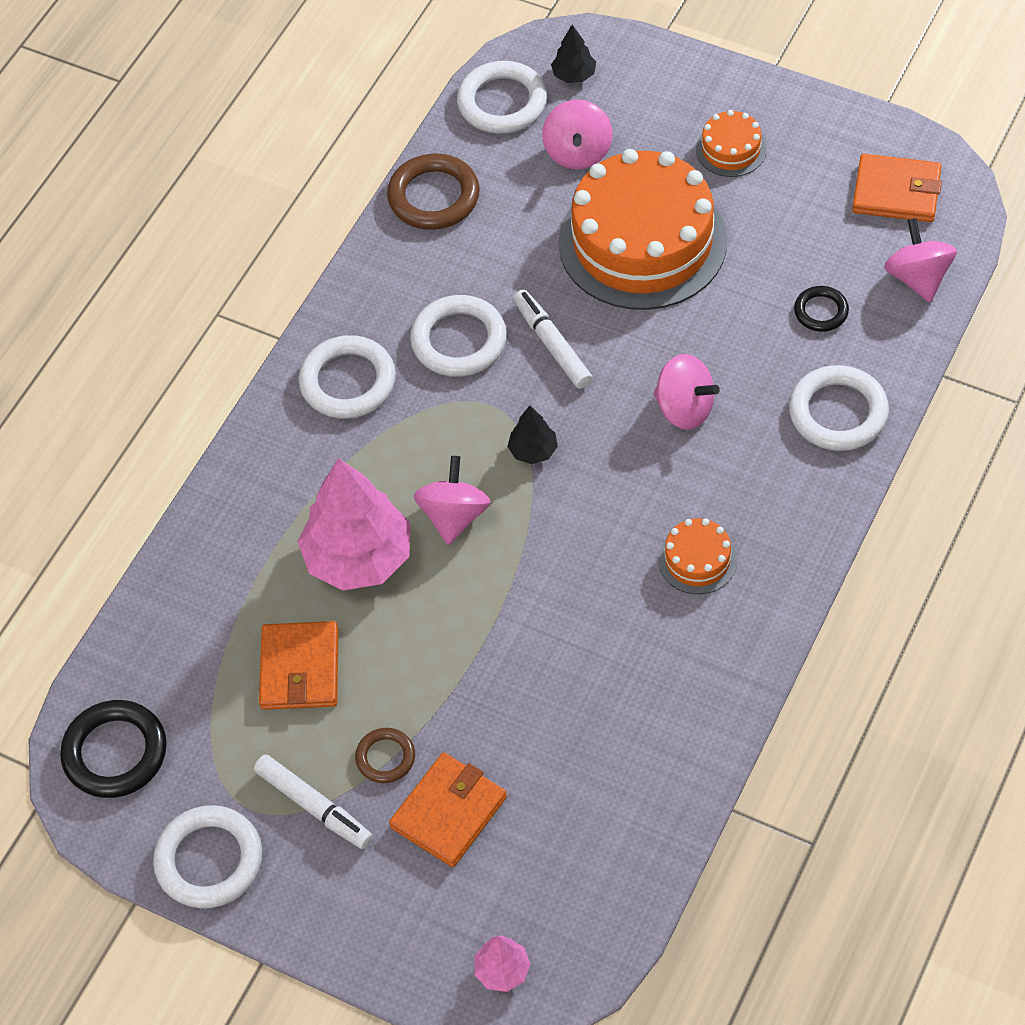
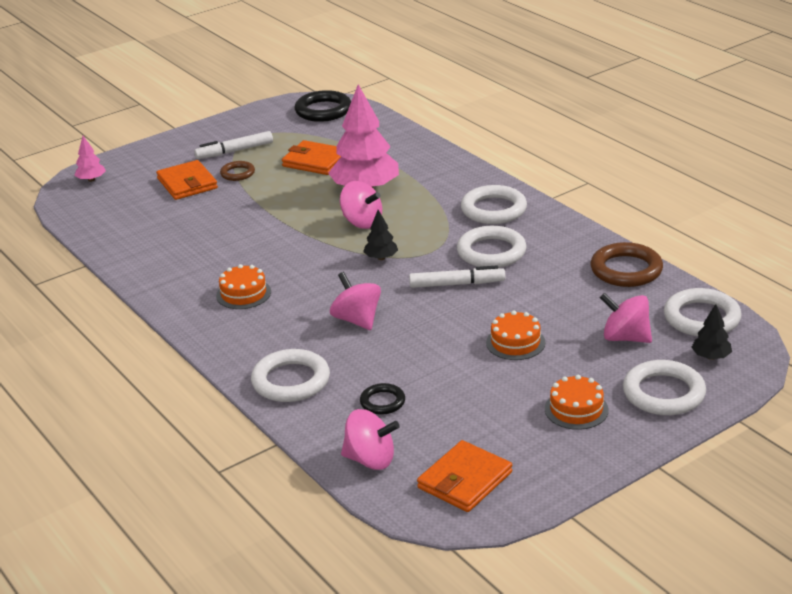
camera: 115 degrees right, 25 degrees down
(209, 860) = (239, 123): white ring -> white ring (663, 393)
(642, 242) = (515, 342): orange cake -> orange cake, size x0.43
(684, 409) = (357, 320): pink spinning top -> pink spinning top turned 90 degrees clockwise

